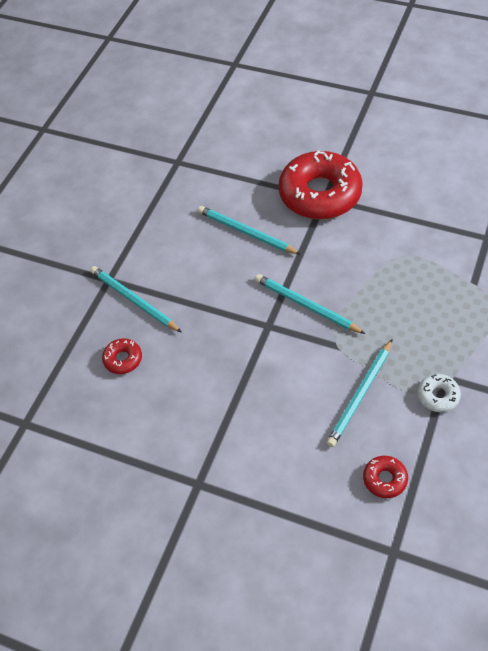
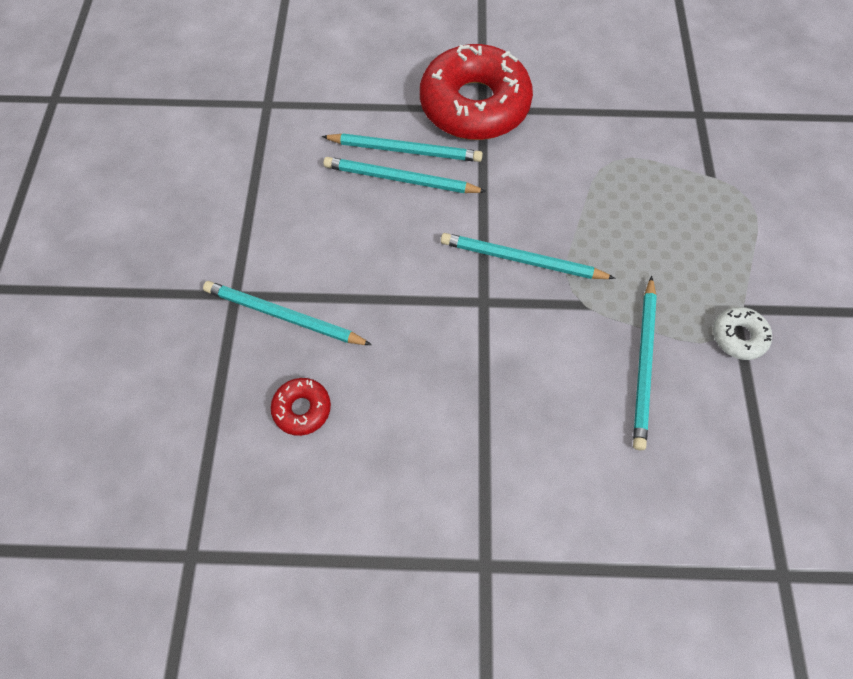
camera: 25 degrees left, 10 degrees up
(257, 213) = (404, 150): none -> turquoise pencil
(385, 479) = (726, 474): red donut -> none

